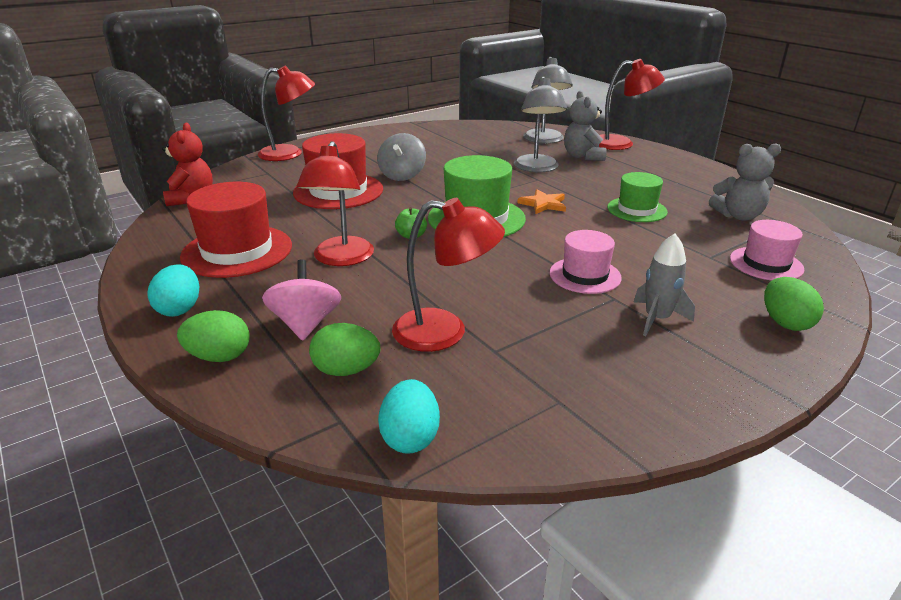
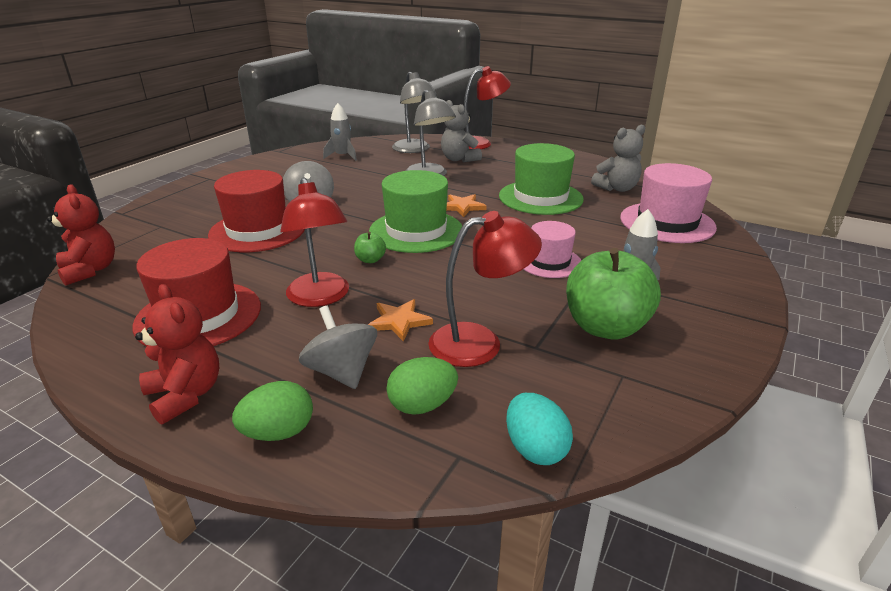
camera: 25 degrees left, 0 degrees up
(180, 309) = (185, 395): turquoise egg -> red teddy bear
(290, 154) = (169, 201): red lamp -> none
(306, 324) = (342, 371): pink spinning top -> grey spinning top
(389, 295) = (399, 321): none -> orange star
(468, 136) = (342, 156): none -> grey rocket
(584, 352) = (605, 327): none -> green apple
(637, 210) = (540, 197): green hat -> green hat, size x1.62
(766, 264) = (667, 222): pink hat -> pink hat, size x1.62
(785, 323) = (717, 265): green egg -> none

